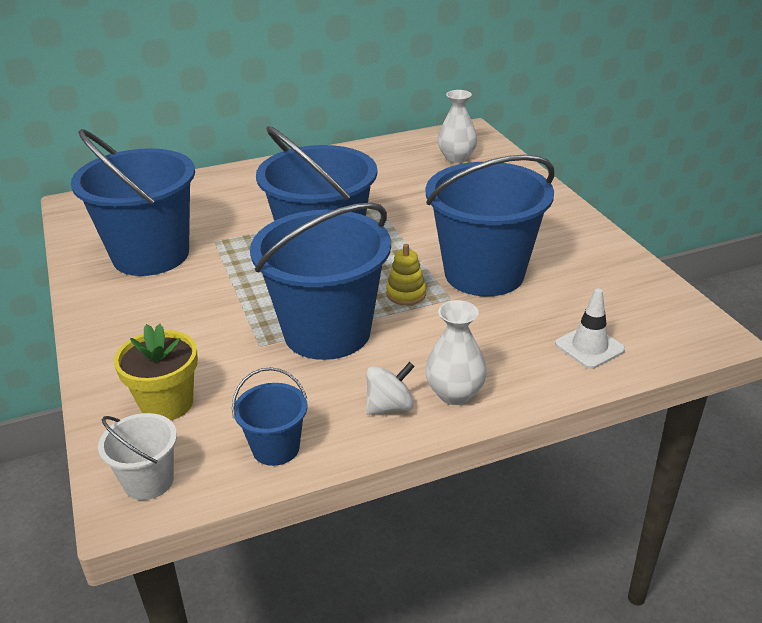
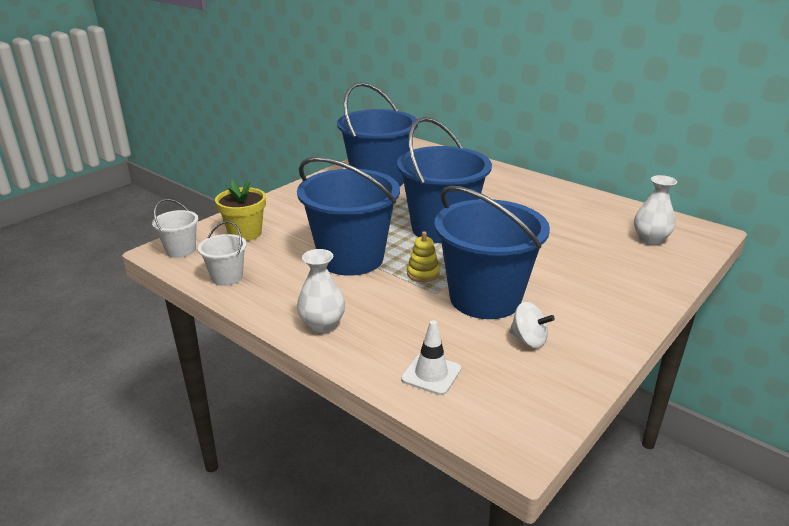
camera: 60 degrees right, 5 degrees down
(276, 448) = (227, 277): blue bucket -> white bucket
(390, 406) = (290, 303): white spinning top -> white spinning top (528, 340)

